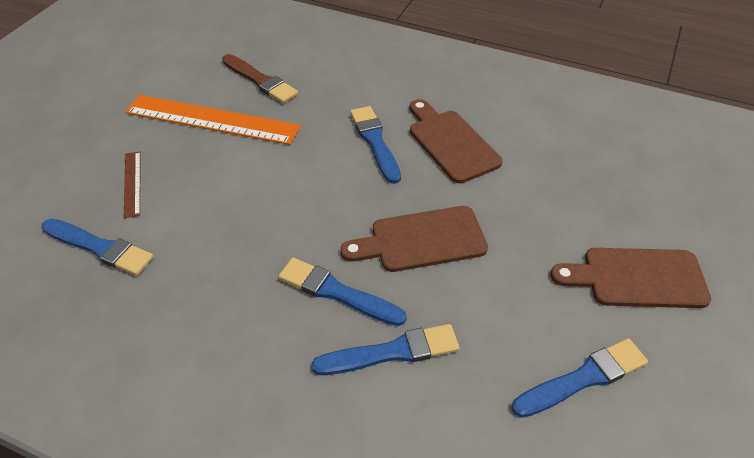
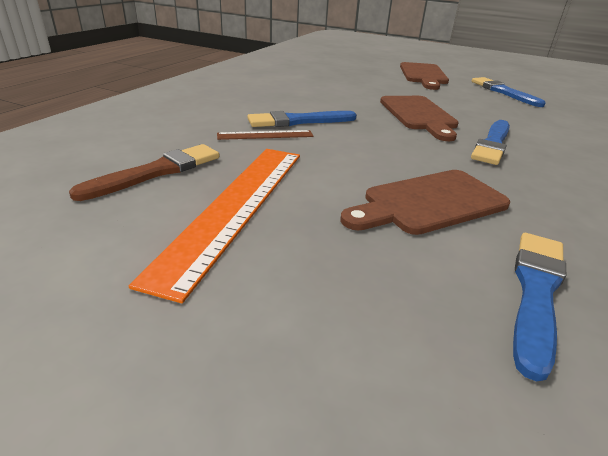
camera: 90 degrees left, 15 degrees down
(132, 183) = (387, 272): brown ruler -> brown ruler (265, 135)
(391, 352) = (532, 131): blue brush -> none
(451, 143) = (303, 98): brown cutting board -> brown cutting board (429, 203)

